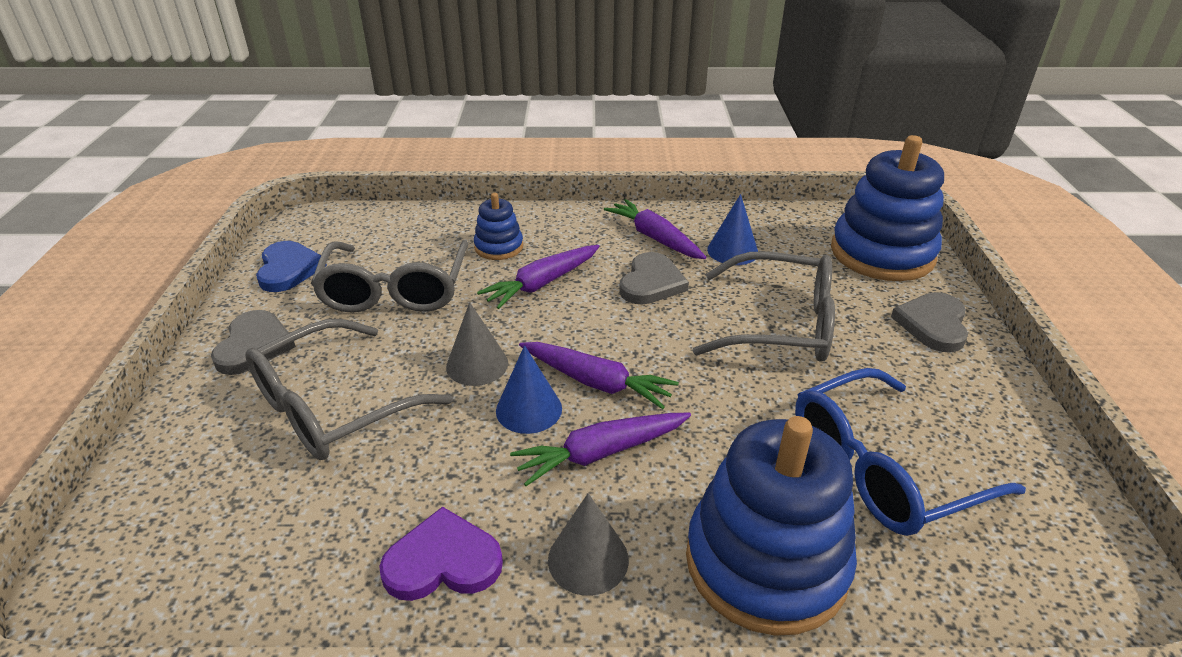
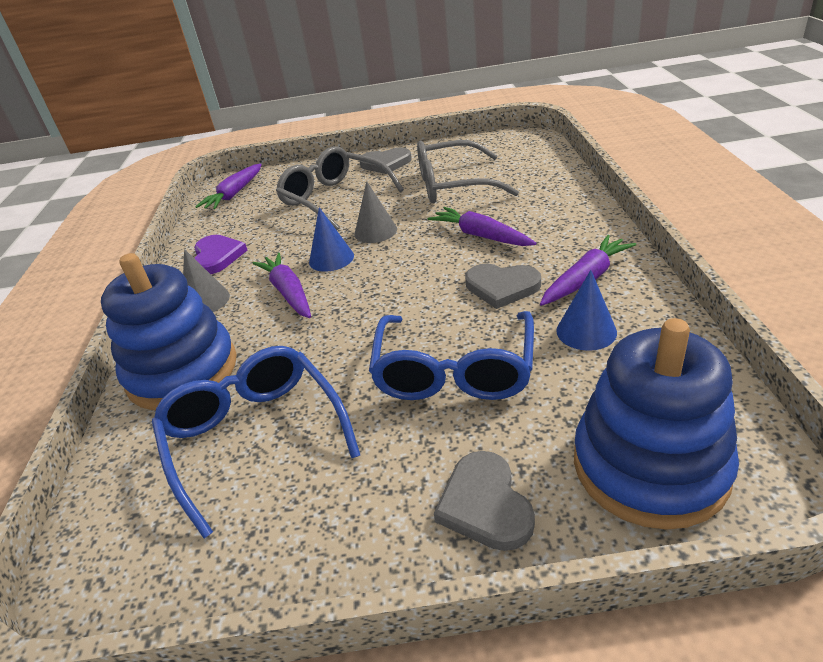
camera: 90 degrees right, 0 degrees up
(288, 269) = (465, 149): blue heart -> none
(499, 247) = (528, 208): blue stacking toy -> none
(596, 382) = (360, 280): purple carrot -> purple carrot (234, 194)
(780, 324) = (454, 371): grey glasses -> blue glasses
(933, 324) = (485, 504): grey heart -> grey heart turned 120 degrees counterclockwise

